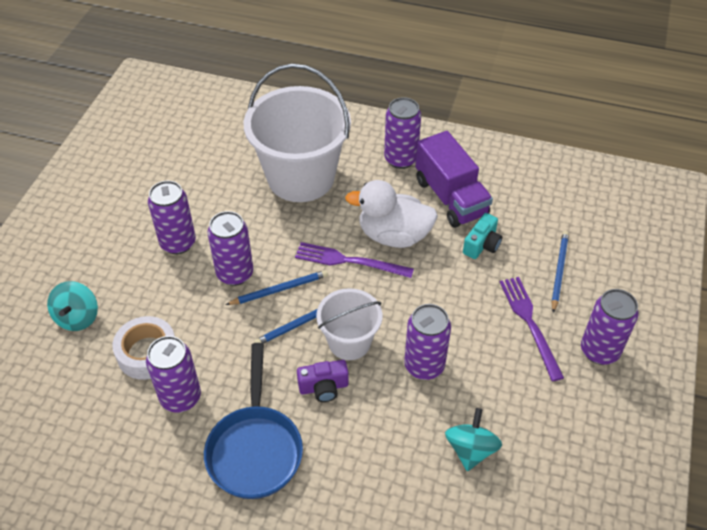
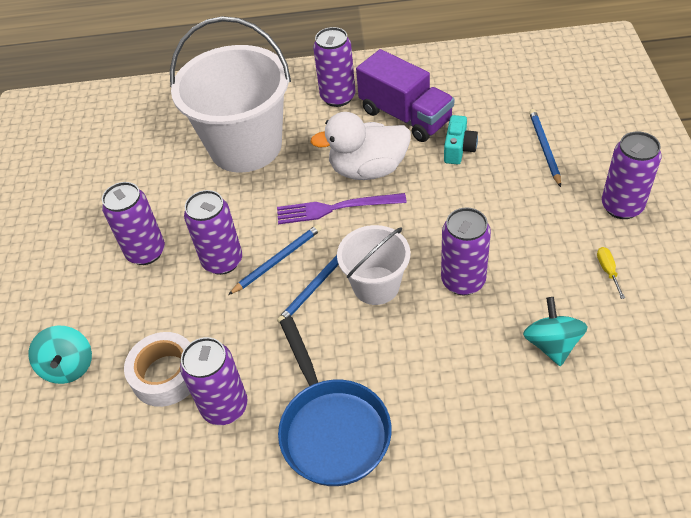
camera: 15 degrees left, 0 degrees up
(323, 387) = (372, 339): purple camera -> none
(530, 323) = (543, 205): purple fork -> none
(554, 404) = (608, 271): none -> yellow screwdriver

